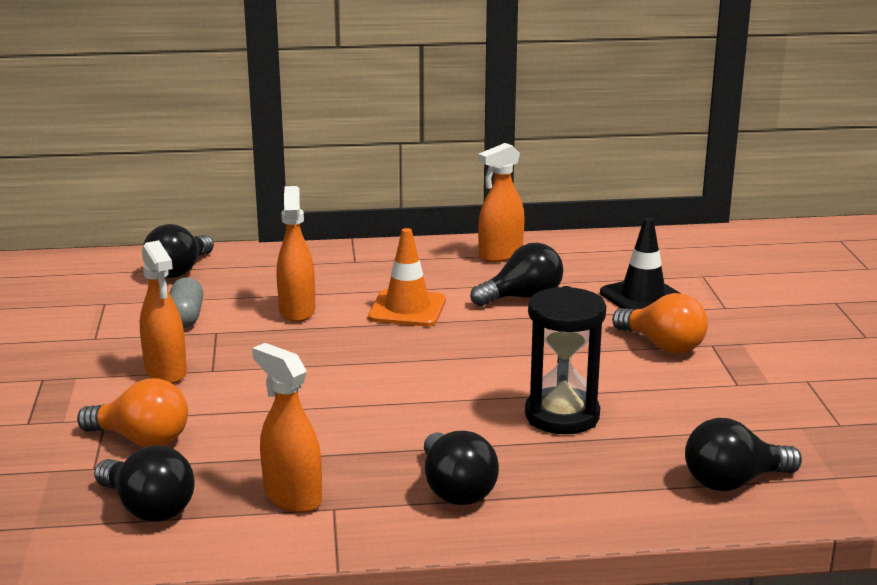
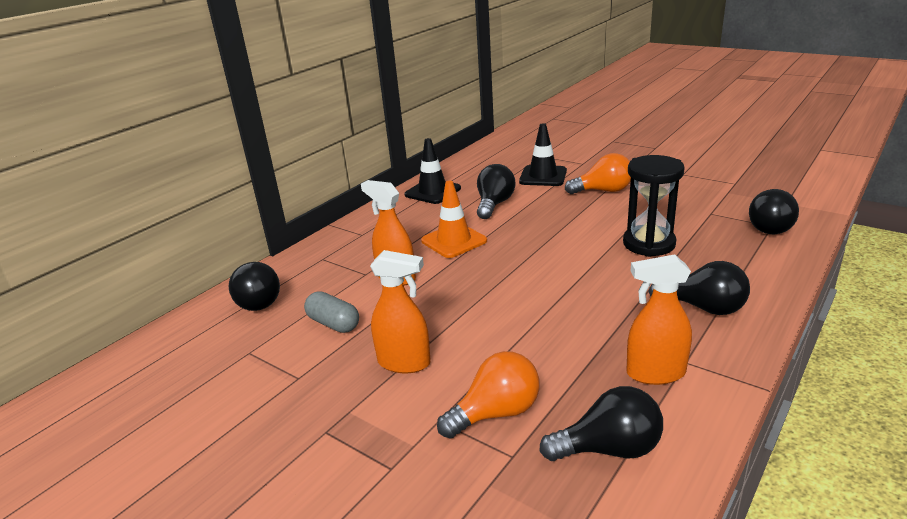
camera: 45 degrees left, 5 degrees up
(500, 255) = (433, 192): orange spray bottle -> black traffic cone

